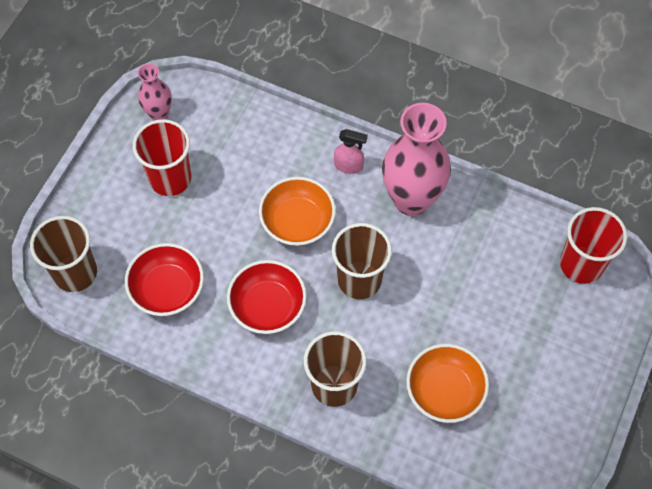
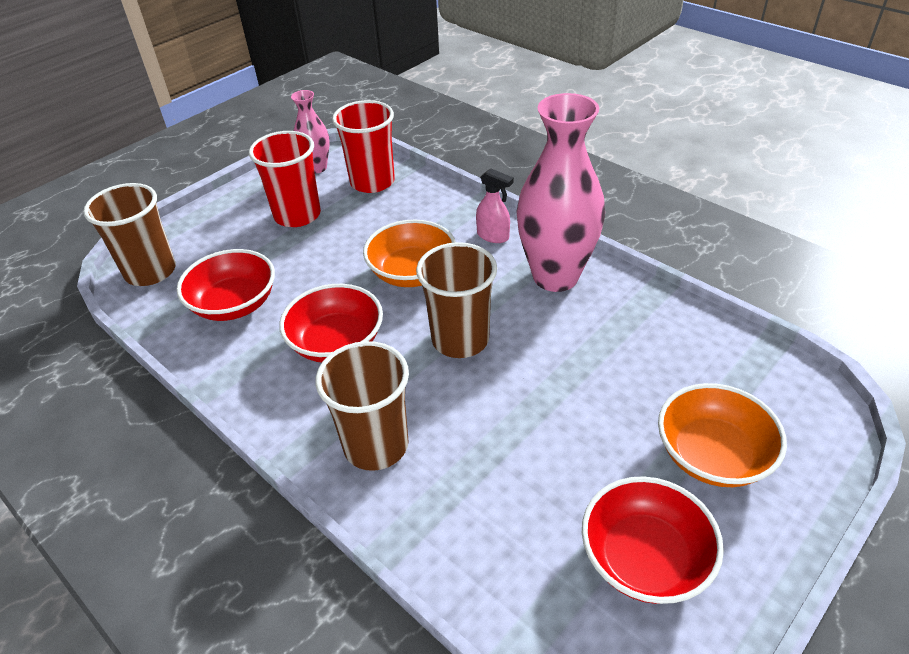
camera: 20 degrees right, 20 degrees down
(444, 391) = (526, 490): orange bowl -> orange bowl (712, 455)
(527, 417) = (644, 558): none -> red bowl
(581, 264) = (768, 382): red cup -> red cup (372, 182)

